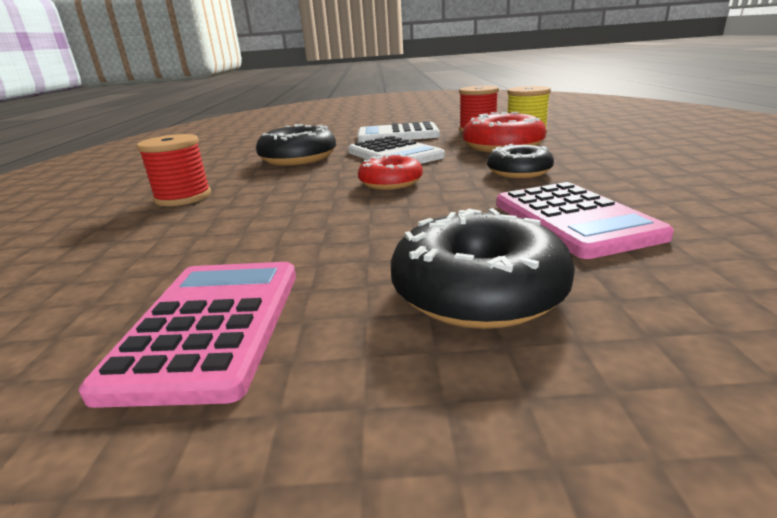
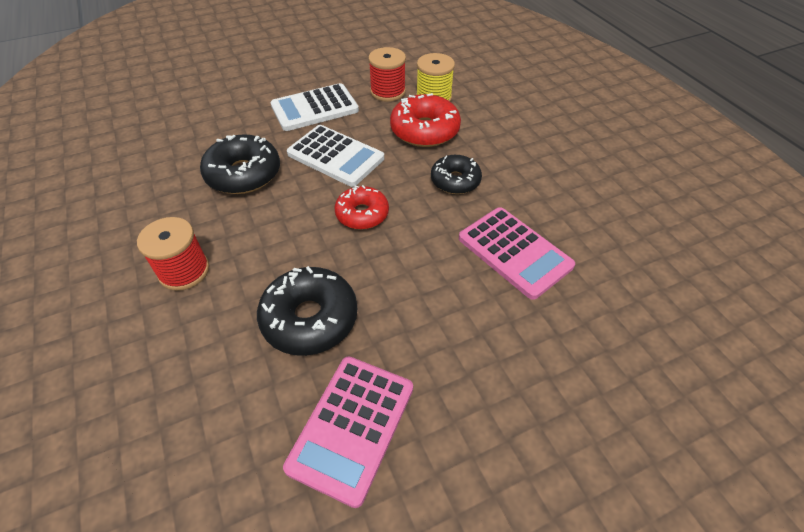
camera: 25 degrees left, 25 degrees up
(210, 327) = (352, 427): pink calculator -> pink calculator turned 135 degrees counterclockwise
(478, 291) = (488, 348): black donut -> black donut (310, 318)

